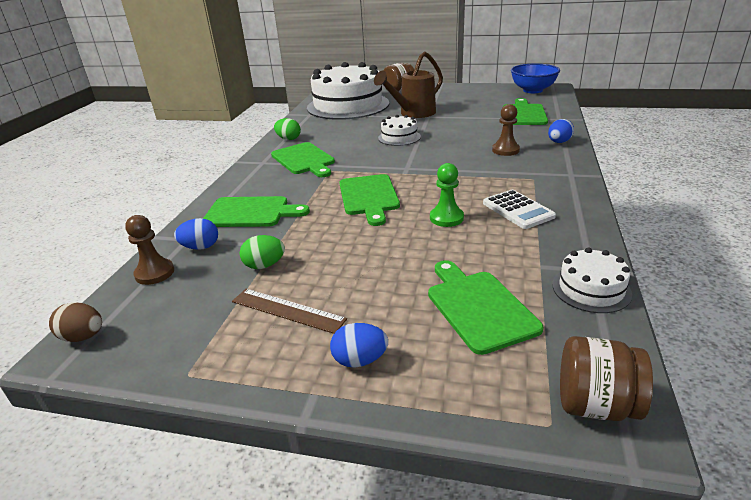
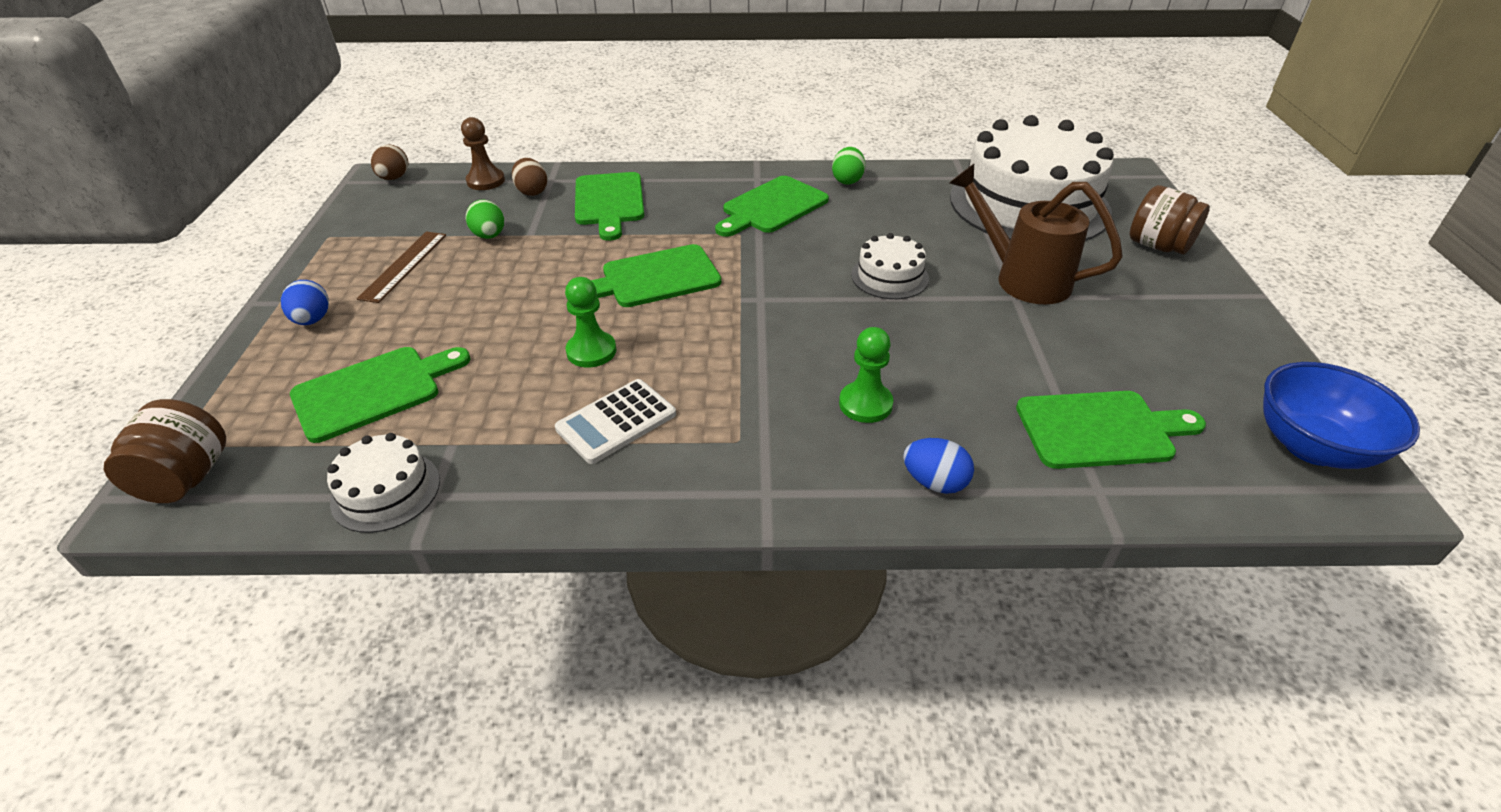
camera: 75 degrees right, 10 degrees up
(200, 247) = (532, 191): blue egg -> brown egg
(505, 150) = (865, 404): brown pawn -> green pawn

